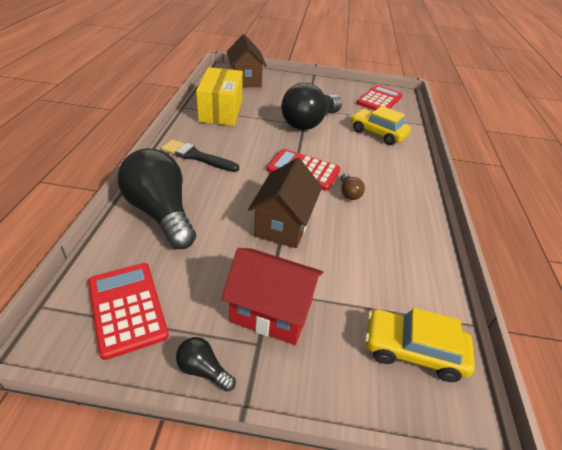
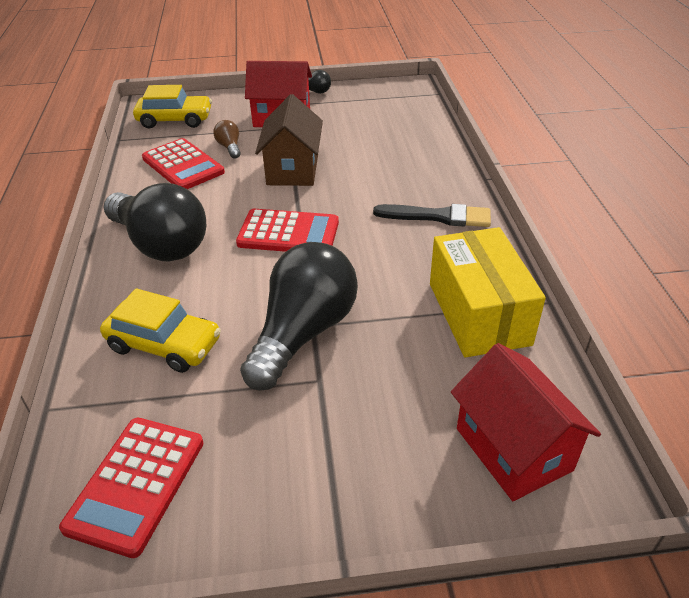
camera: 170 degrees right, 0 degrees up
(127, 308) = (383, 102): red calculator -> red calculator (183, 165)
(161, 213) = (418, 153): black light bulb -> black light bulb (161, 244)
(245, 80) = (513, 449): brown house -> red house
(349, 193) = (222, 217): brown light bulb -> brown light bulb (229, 147)

